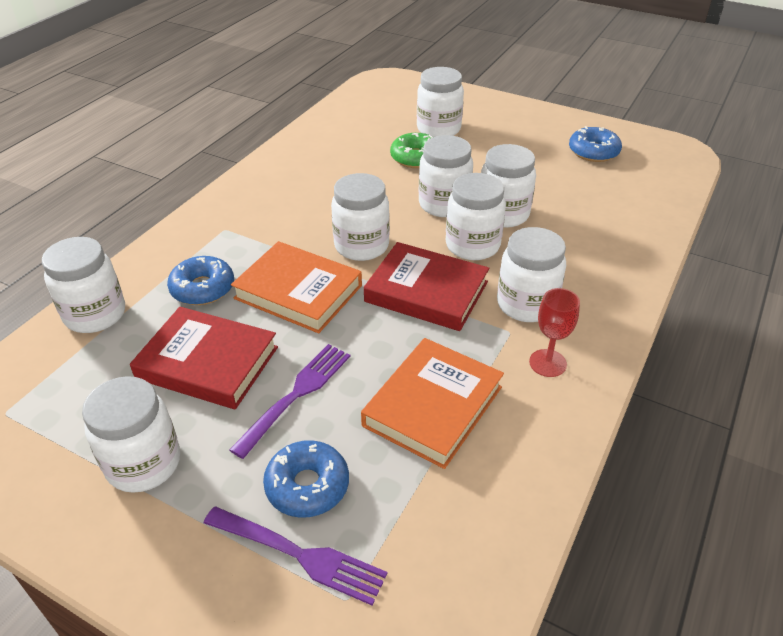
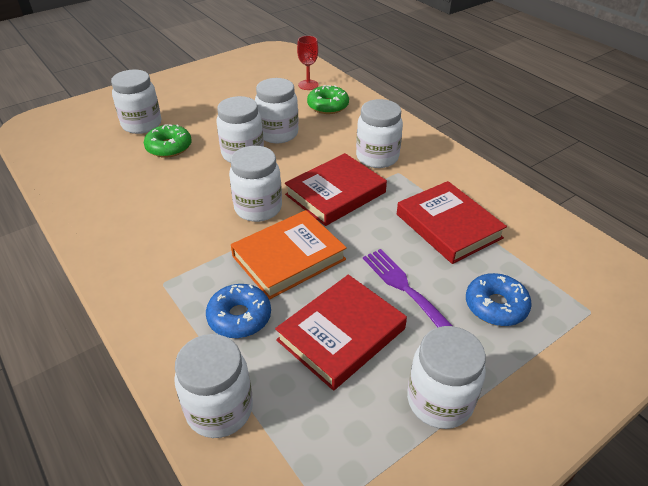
camera: 65 degrees left, 0 degrees up
(298, 554) = (552, 326): purple fork -> none
(433, 406) = (448, 226): orange book -> red book
(472, 245) = (301, 157): white jar -> none
(547, 363) = (434, 168): red goblet -> red goblet (308, 85)
(593, 152) = (243, 76): blue donut -> none
(599, 231) = (328, 106): none -> green donut

